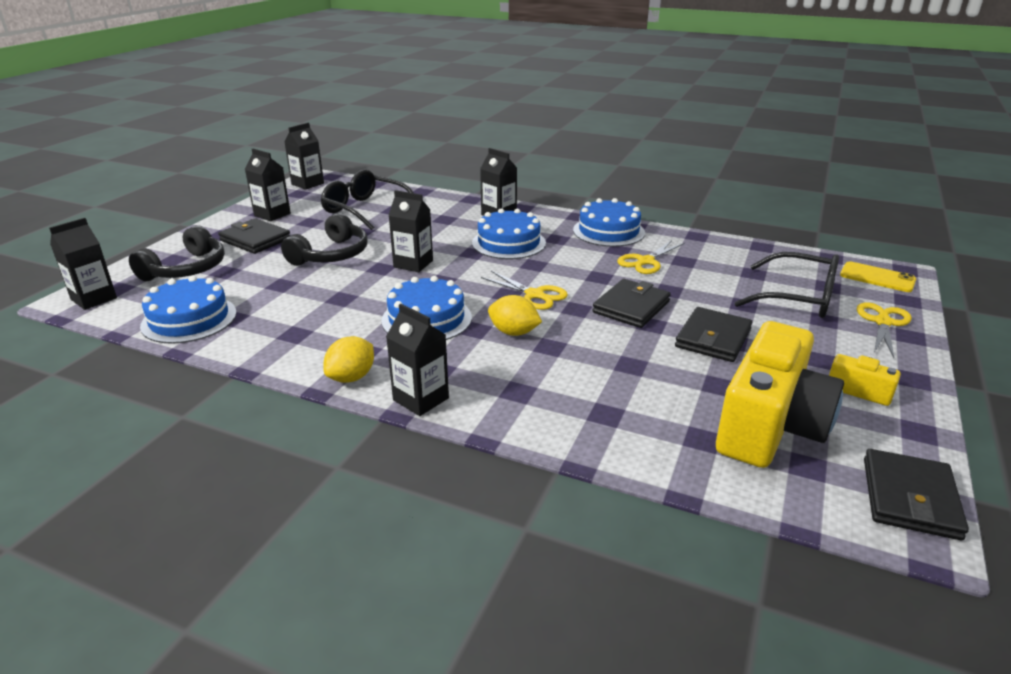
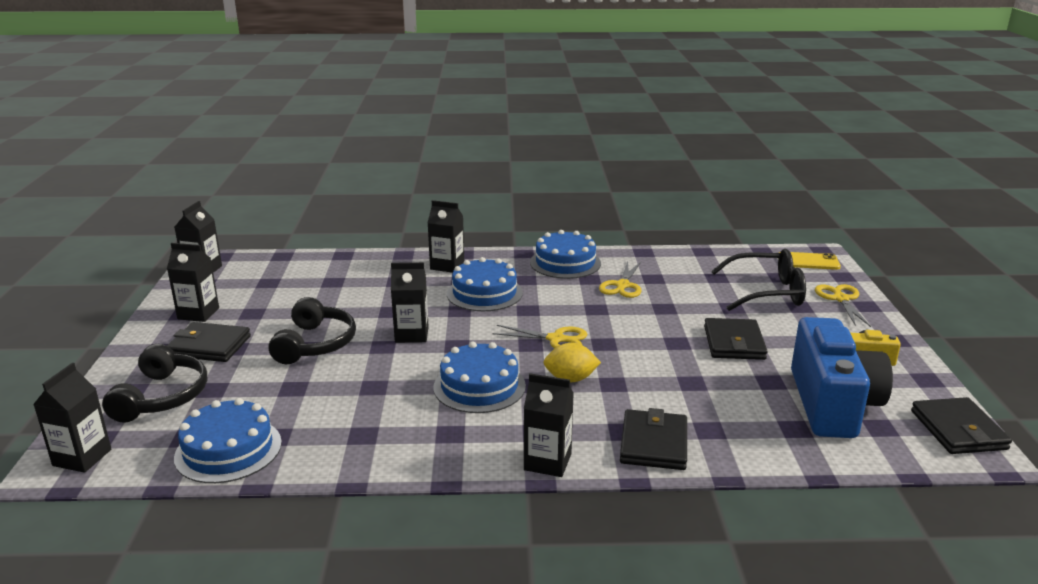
camera: 25 degrees left, 5 degrees down
(351, 377) = (464, 460): yellow lemon -> none
(365, 209) = (301, 287): black glasses -> none
(631, 307) = (647, 331): black wallet -> black wallet (653, 444)
(770, 426) = (832, 404): yellow camera -> blue camera

